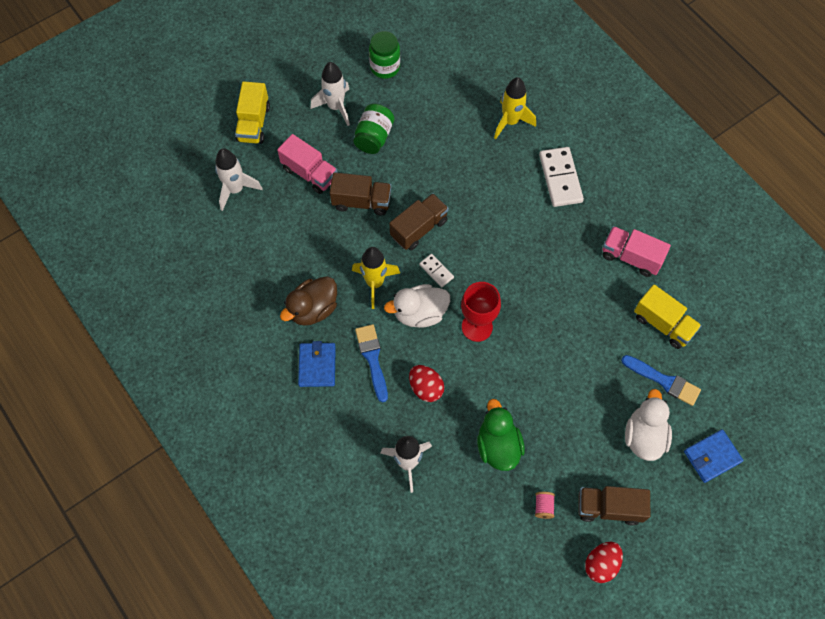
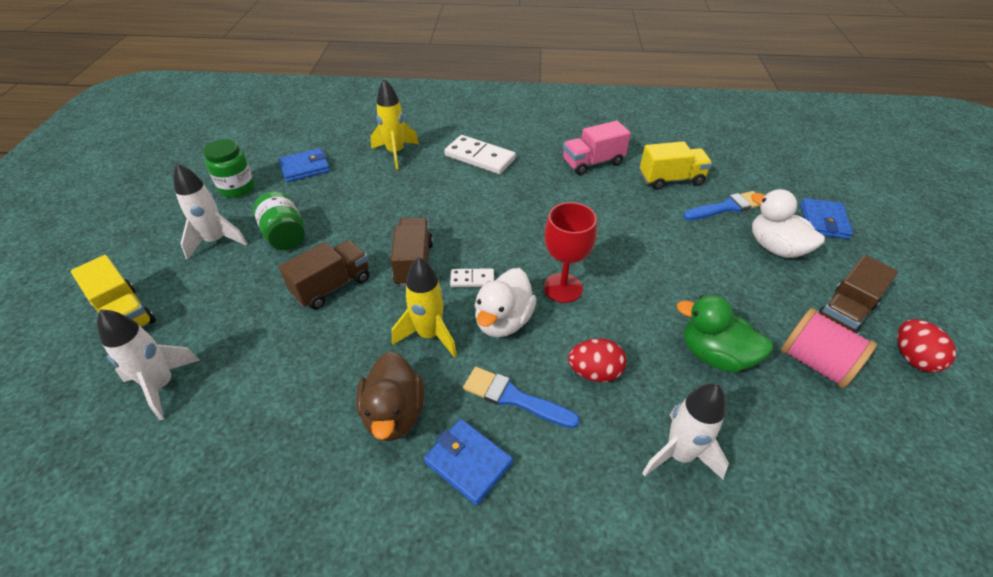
camera: 50 degrees left, 20 degrees down
(310, 173) = (245, 305): pink truck -> none
(440, 84) = (305, 168): none -> blue wallet
(543, 507) = (815, 362): pink spool -> pink spool, size x2.10

